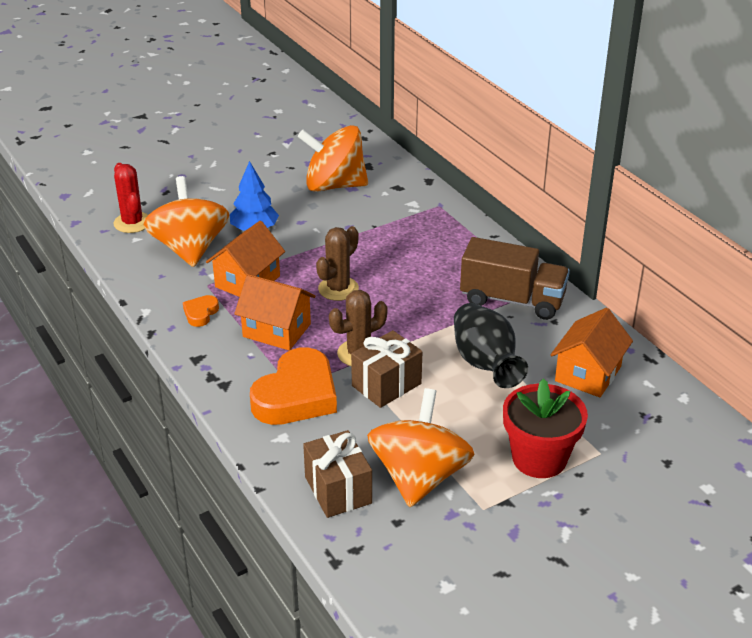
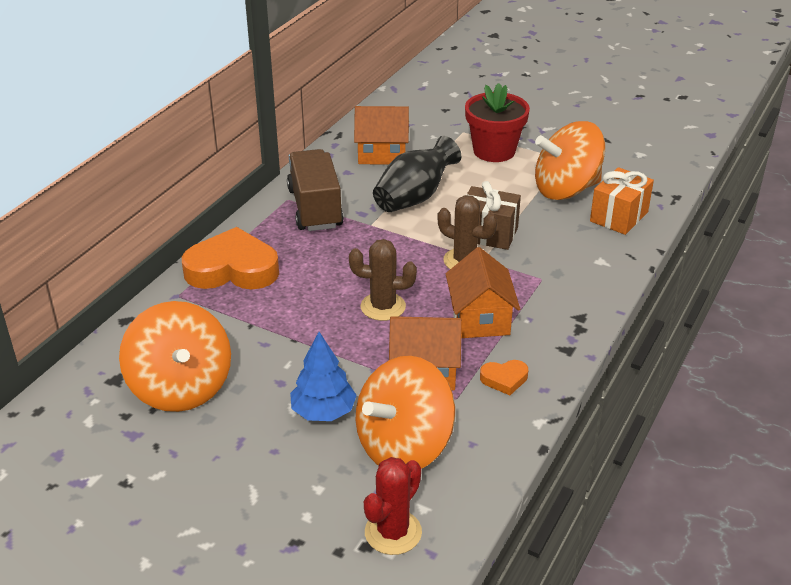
camera: 120 degrees left, 0 degrees up
(296, 395) = (549, 272): orange heart -> orange heart (232, 269)
(338, 490) = (619, 217): brown gift -> orange gift

